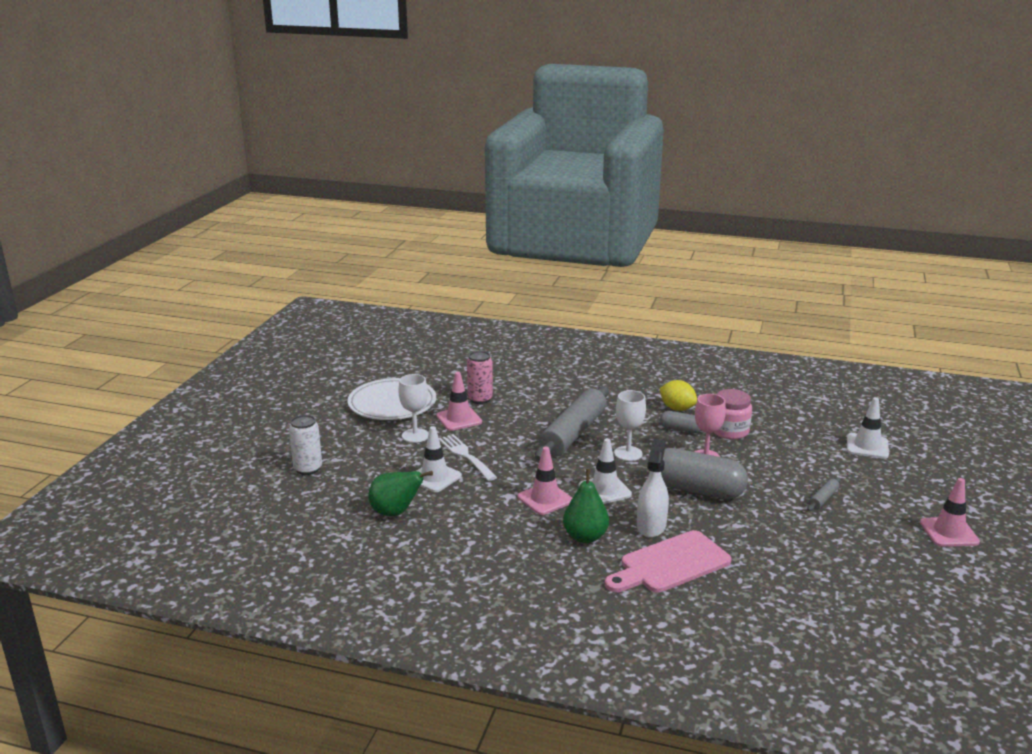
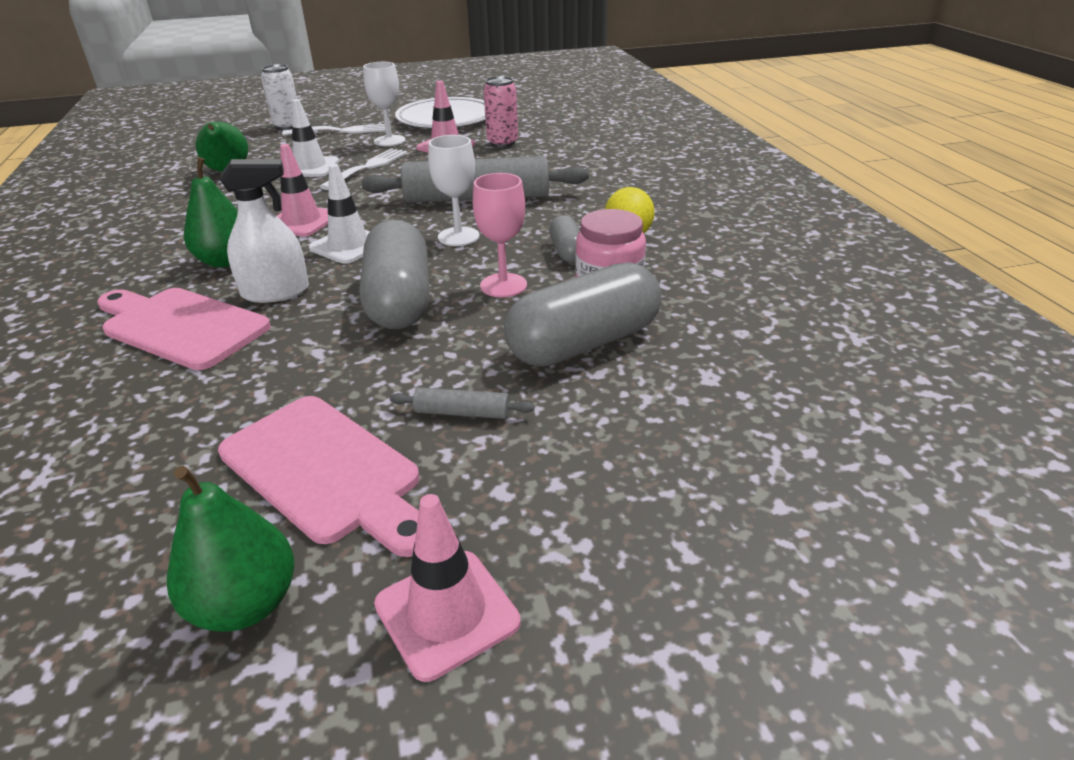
camera: 60 degrees right, 10 degrees up
(359, 449) = (340, 131): none -> white fork
(783, 454) = (584, 343): none -> grey capsule
(849, 541) = (325, 472): none -> pink cutting board
(867, 446) = (724, 423): white traffic cone -> none
(926, 573) = (245, 604): none -> green pear

